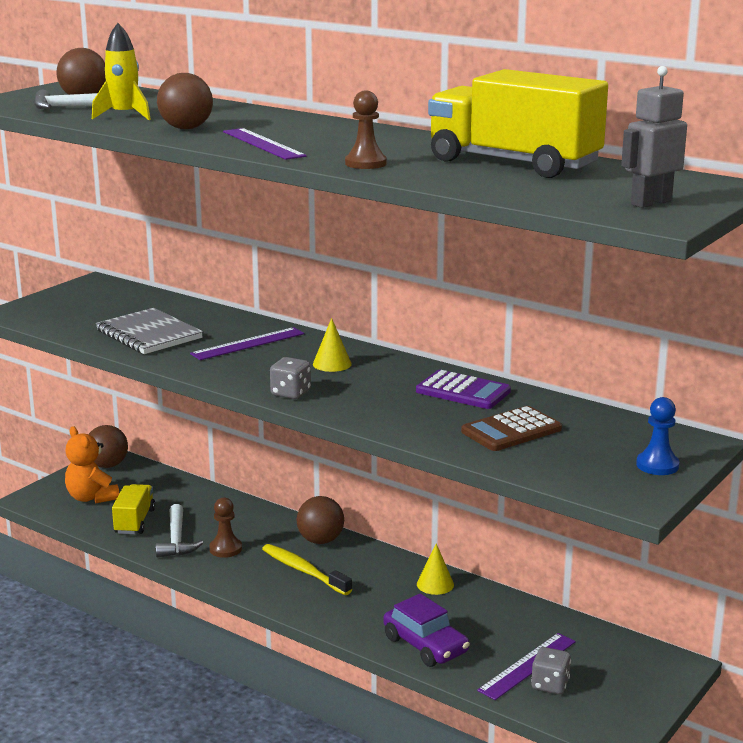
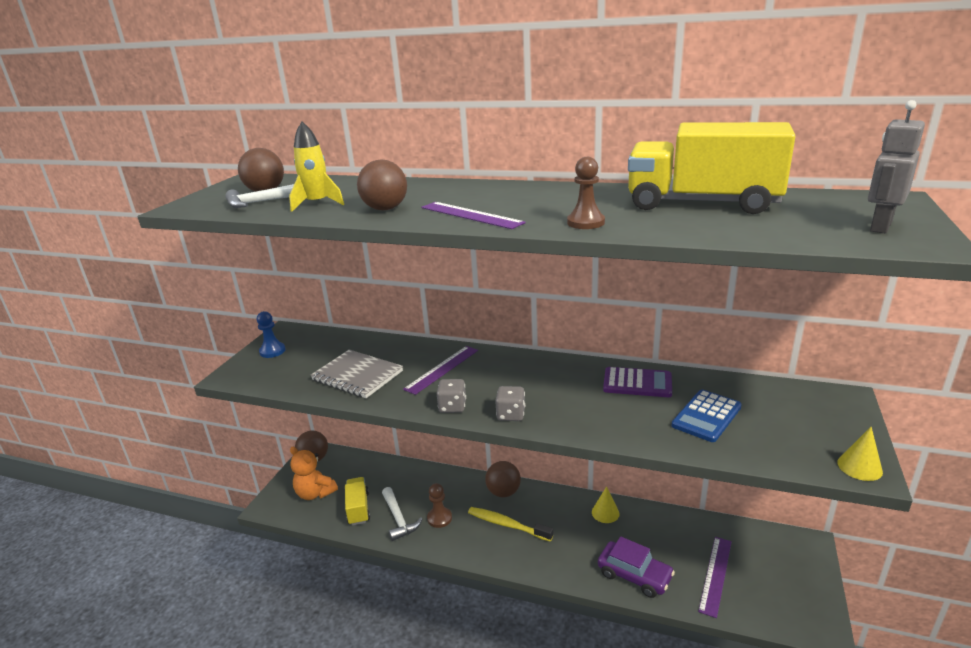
camera: 15 degrees left, 5 degrees up
(332, 364) = (520, 376): yellow cone -> yellow cone (859, 467)
(511, 430) = (706, 416): brown calculator -> blue calculator
(550, 685) = (742, 590): grey dice -> grey dice (452, 407)
(657, 465) = (841, 428): blue pawn -> blue pawn (272, 351)

